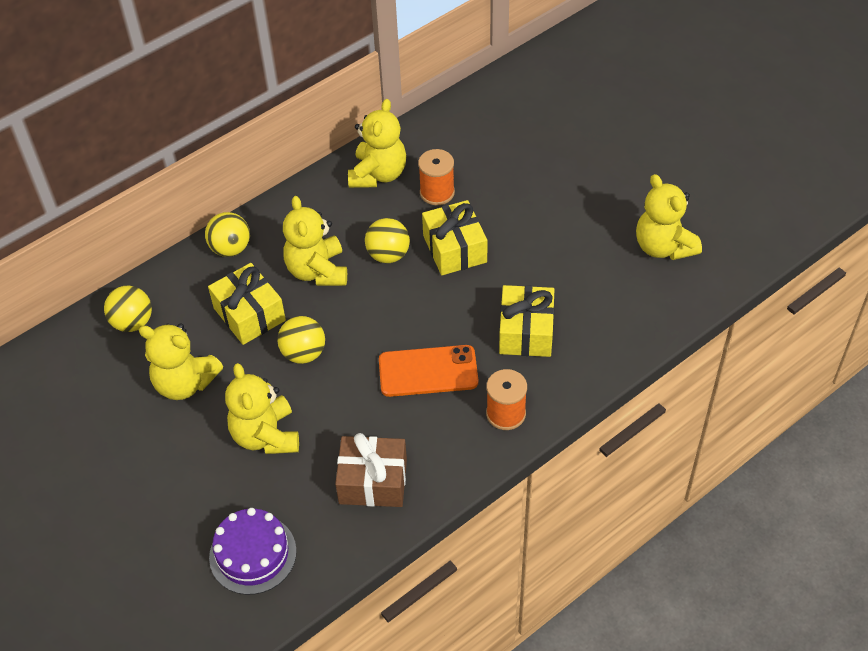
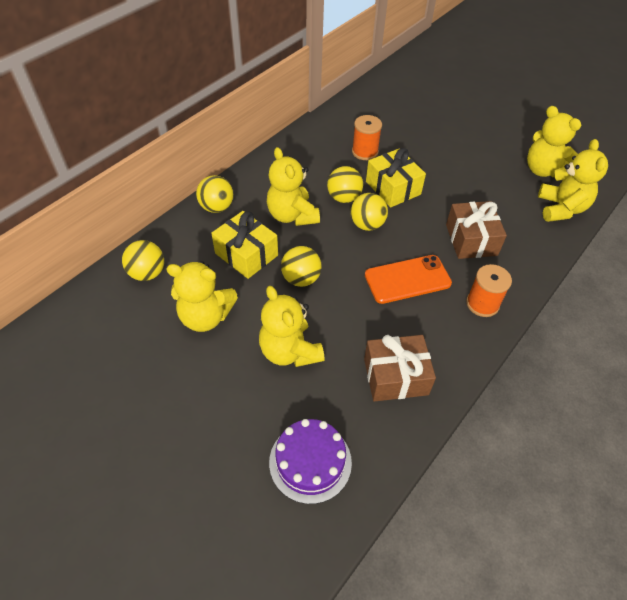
camera: 15 degrees left, 0 degrees up
(378, 174) = (316, 144): yellow teddy bear -> yellow teddy bear (561, 208)
(404, 295) = (367, 224): none -> yellow ball
(526, 332) = (471, 240): yellow gift -> brown gift

